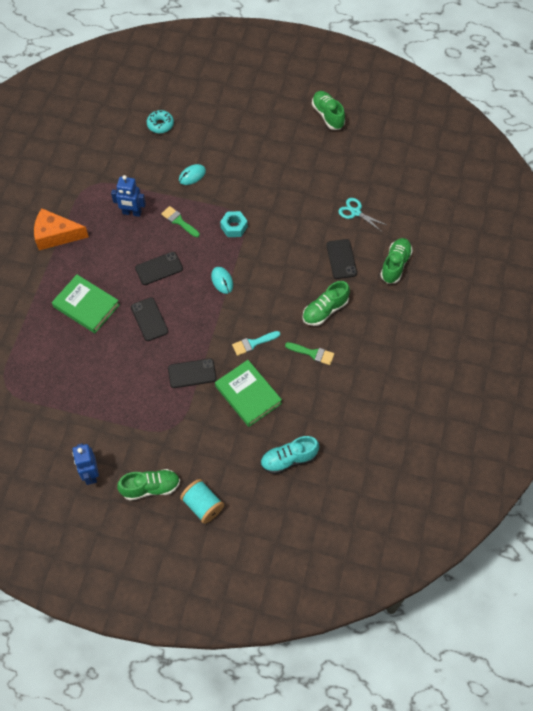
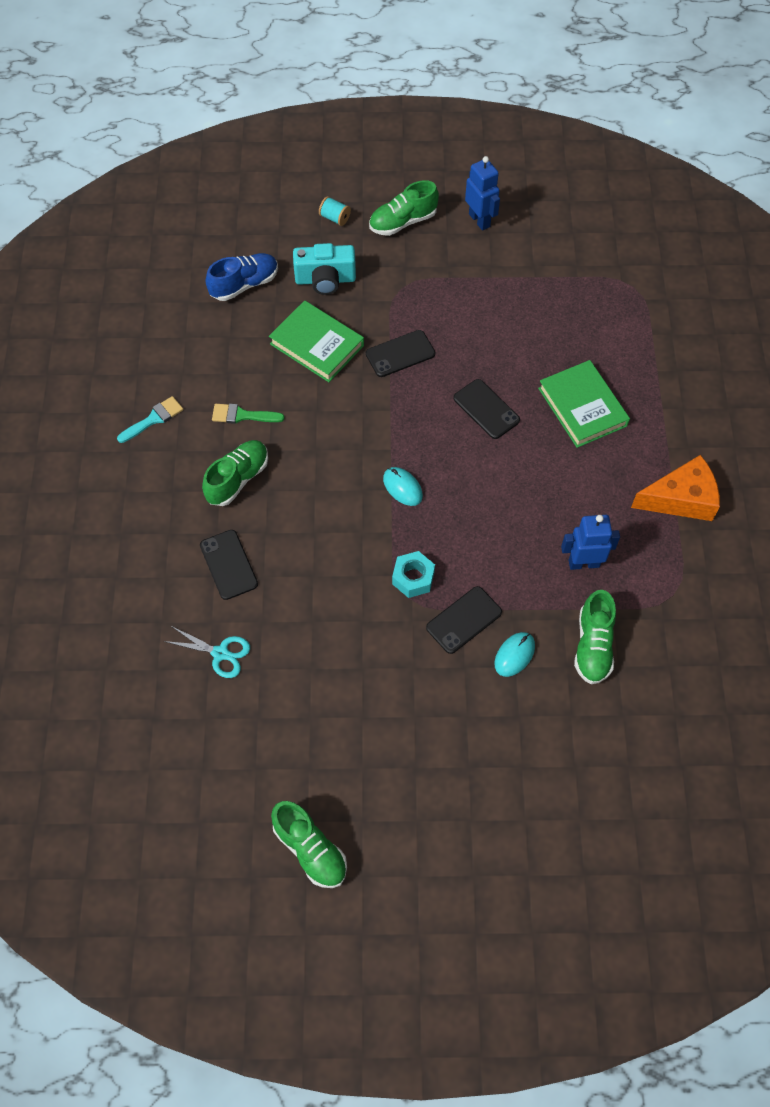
camera: 165 degrees right, 0 degrees up
(86, 306) = (582, 407): green book -> green book turned 45 degrees clockwise
(159, 268) = (503, 484): black phone -> black phone (464, 620)
(160, 125) = (611, 745): turquoise donut -> none
(179, 221) = (504, 567): green brush -> none
(203, 505) = (335, 218): turquoise spool -> turquoise spool, size x0.60
(226, 448) = (325, 280): none -> turquoise camera
(253, 343) = (329, 410): turquoise brush -> turquoise brush (154, 419)
(289, 459) = (244, 284): turquoise shoe -> blue shoe
(395, 265) = (141, 575): green shoe -> green shoe (593, 646)

